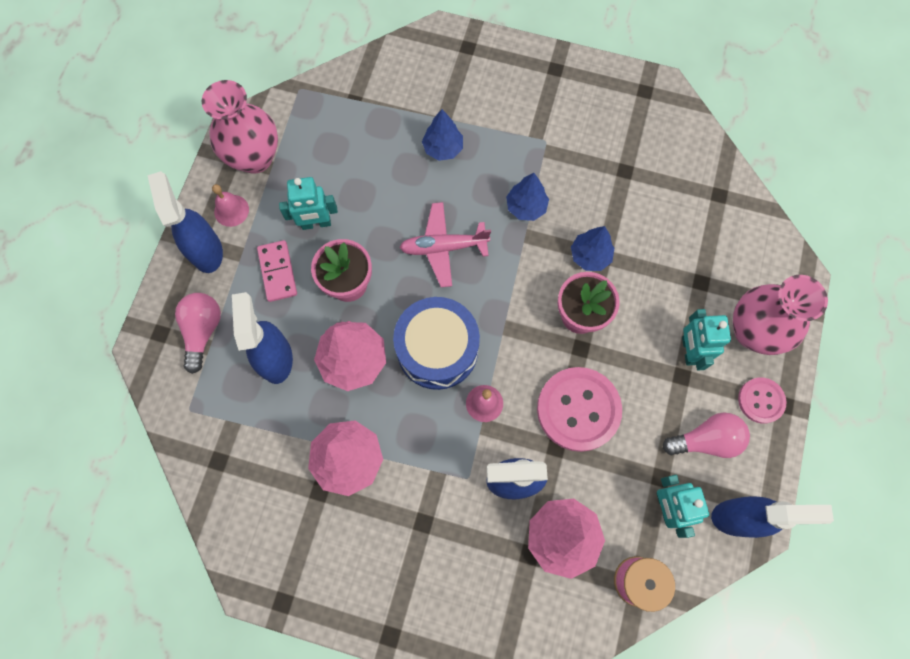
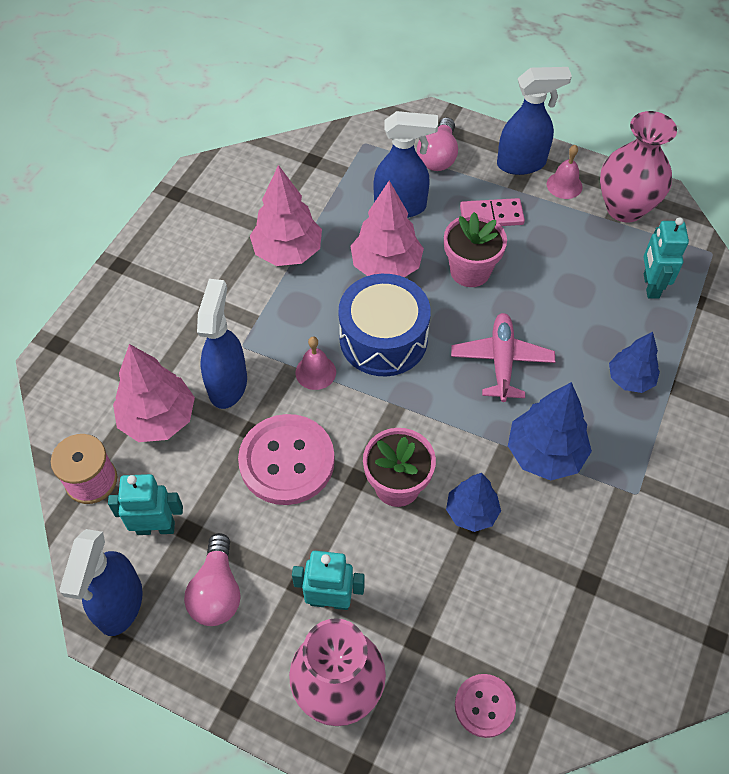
camera: 100 degrees right, 15 degrees down
(203, 331) = (438, 156): pink light bulb -> pink light bulb turned 90 degrees clockwise
(316, 223) = (542, 251): turquoise robot -> turquoise robot (650, 286)
(526, 207) = (545, 454): blue tree -> blue tree, size x1.56
(761, 400) = (247, 673): pink button -> pink button (484, 706)

